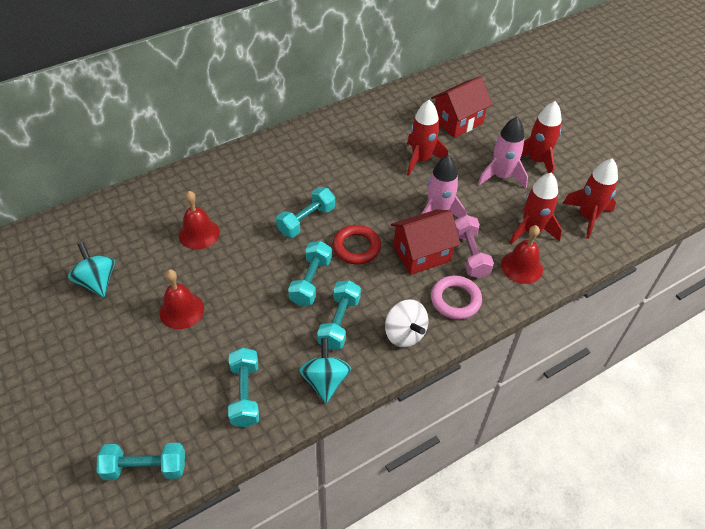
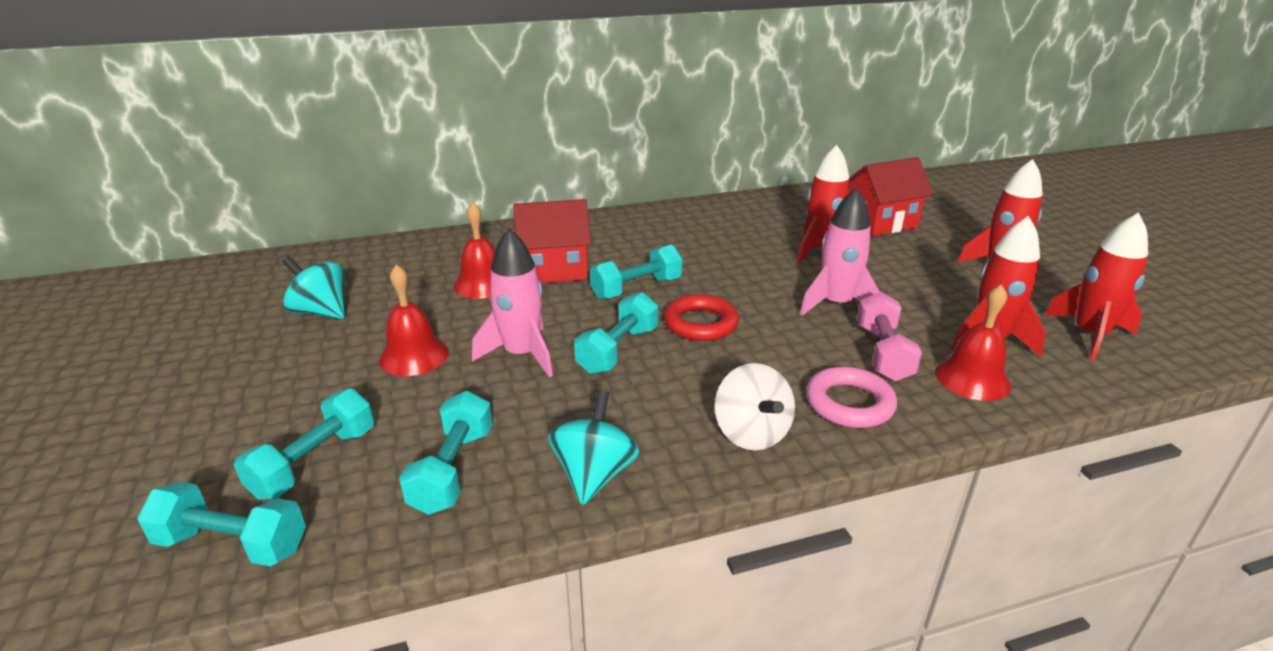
camera: 15 degrees right, 20 degrees down
(97, 281) = (321, 312): turquoise spinning top -> turquoise spinning top turned 45 degrees counterclockwise
(339, 322) = (645, 403): turquoise dumbbell -> turquoise dumbbell (314, 462)
(422, 254) = (802, 343): red house -> red house (554, 269)
(501, 176) = (942, 278): pink rocket -> pink rocket (521, 354)

